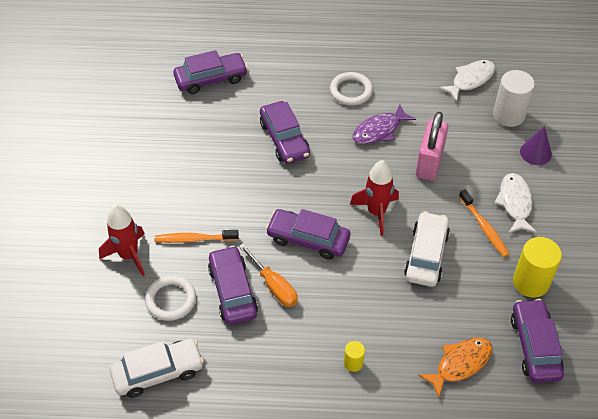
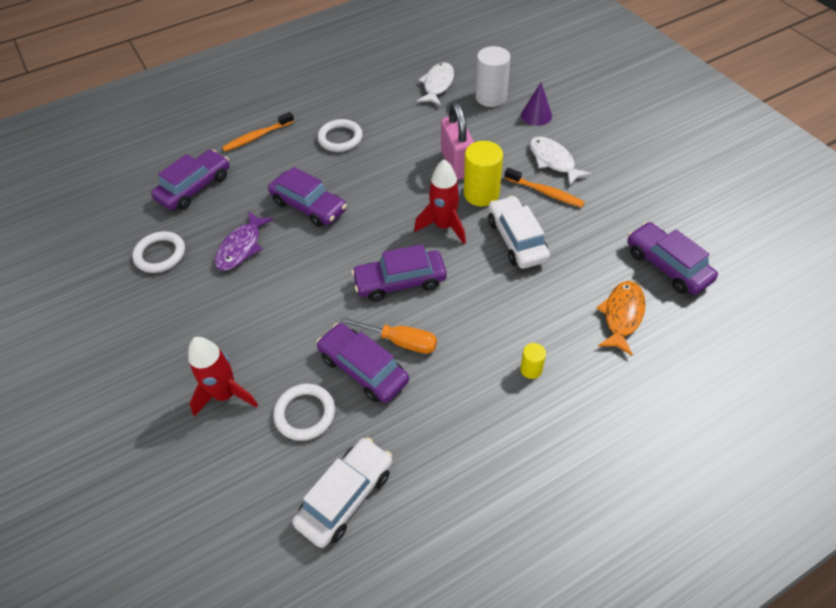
camera: 30 degrees left, 0 degrees up
(152, 123) = (160, 254): none -> white ring
(194, 239) = (286, 341): orange toothbrush -> orange toothbrush (257, 136)
(379, 130) = (391, 158): purple fish -> purple fish (241, 247)
(531, 282) = (619, 216): yellow cylinder -> yellow cylinder (481, 194)

